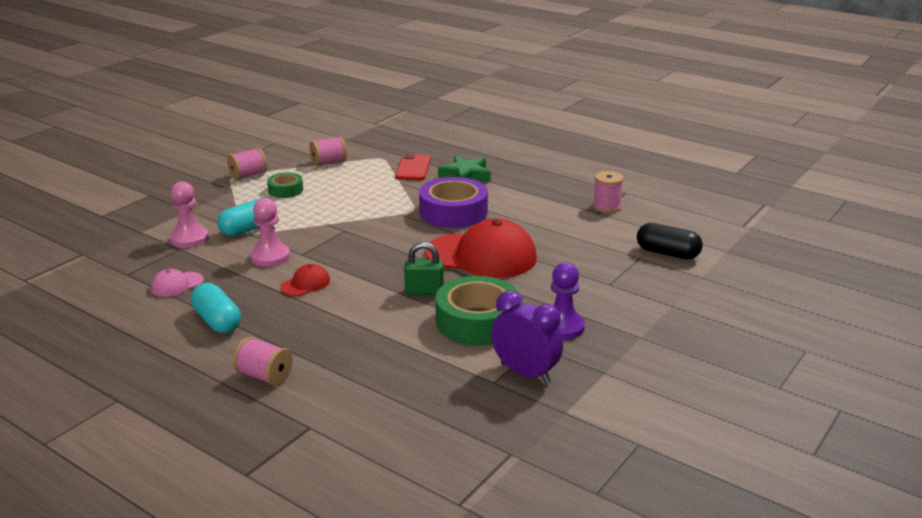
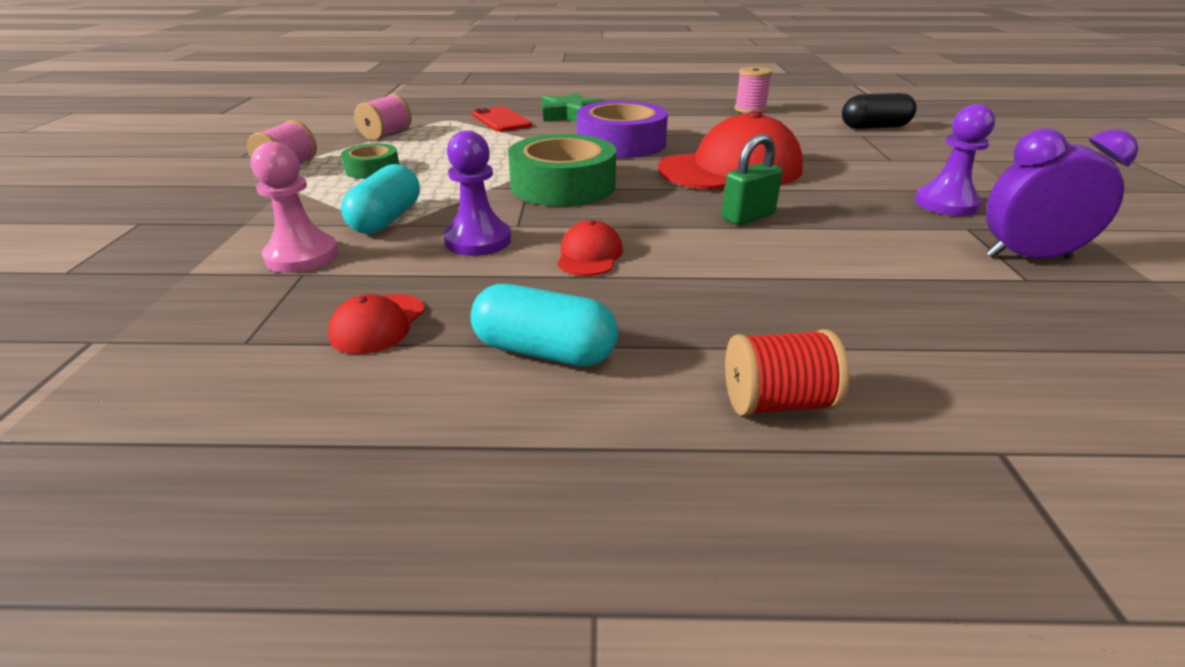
camera: 35 degrees left, 5 degrees up
(177, 284) = (378, 324): pink cap -> red cap
(265, 376) = (777, 403): pink spool -> red spool
(270, 257) = (478, 240): pink pawn -> purple pawn
(477, 321) = (866, 226): green tape -> green tape (563, 185)

